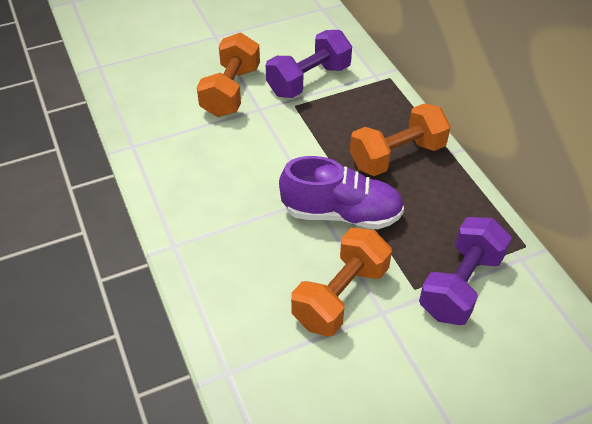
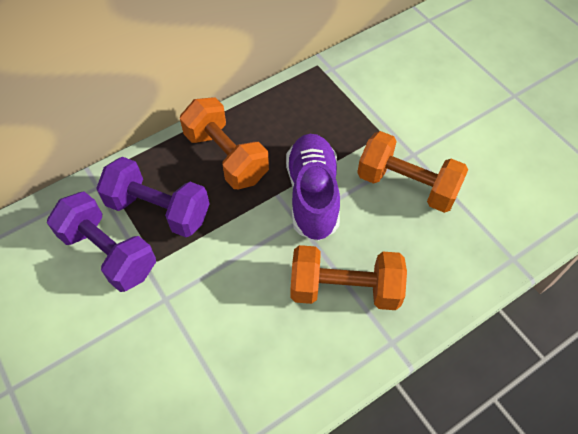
camera: 100 degrees left, 10 degrees up
(231, 91) = (133, 340): orange dumbbell -> orange dumbbell (344, 289)
(460, 285) = (369, 105): purple dumbbell -> purple dumbbell (158, 210)

